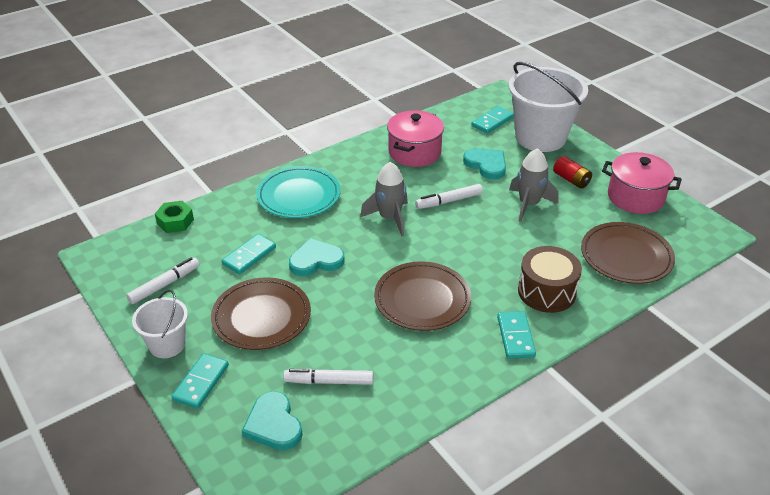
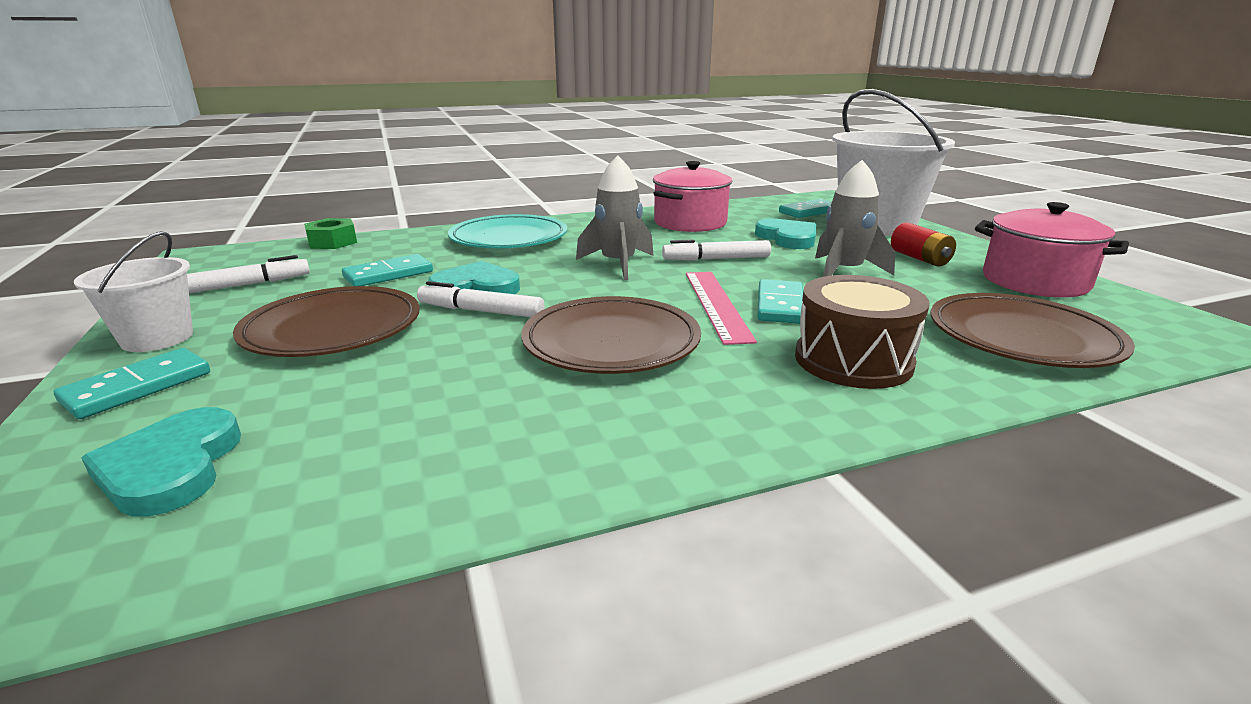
camera: 15 degrees right, 15 degrees down
(329, 381) = (351, 420): white marker -> white marker (481, 311)
(465, 253) = (717, 304): none -> pink ruler
(515, 337) = (768, 411): turquoise domino -> turquoise domino (780, 305)

